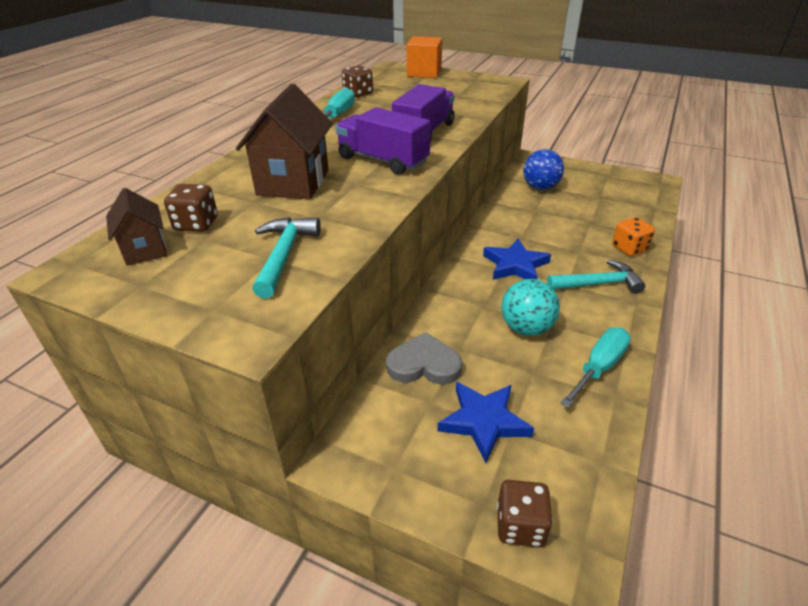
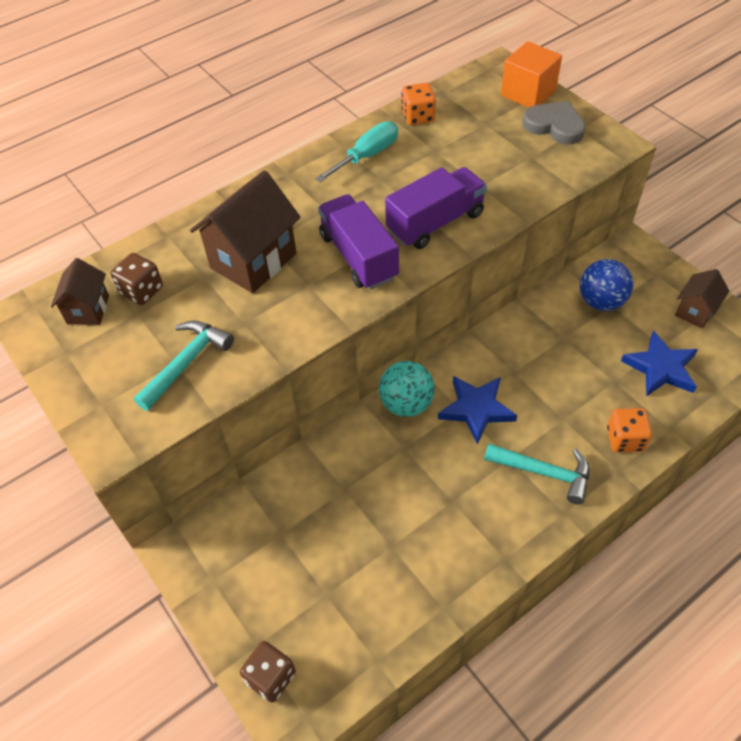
camera: 30 degrees right, 15 degrees up
(358, 93) = (418, 117): brown dice -> orange dice
(424, 364) = (301, 491): grey heart -> grey heart (554, 126)
(484, 421) = (310, 574): blue star -> blue star (661, 368)
(526, 328) = (423, 494): turquoise ball -> turquoise ball (406, 404)
(599, 367) = (456, 571): turquoise screwdriver -> none
(600, 177) = (695, 311): none -> brown house

